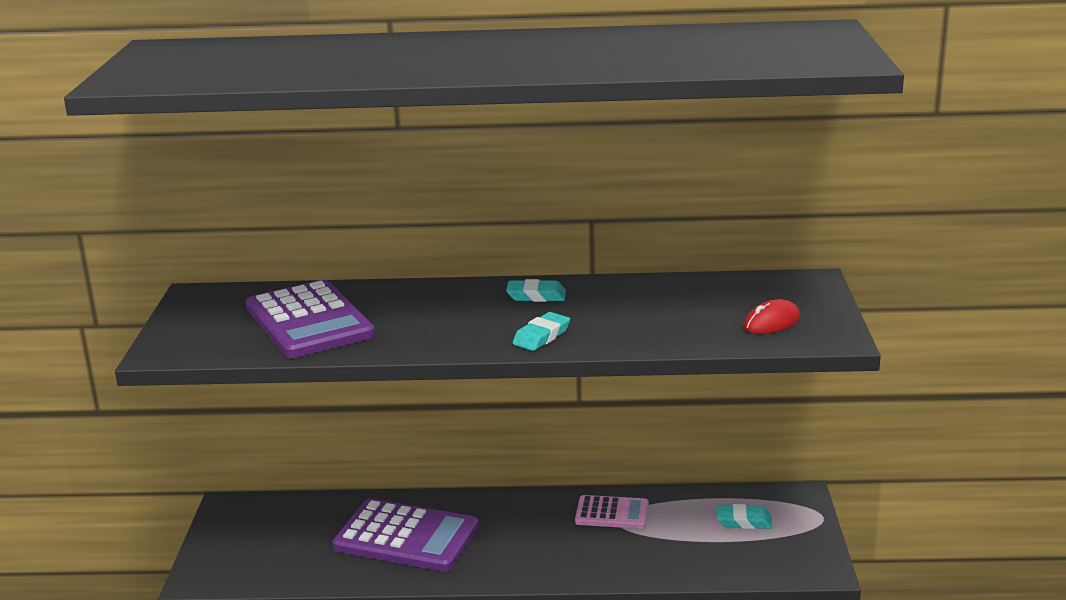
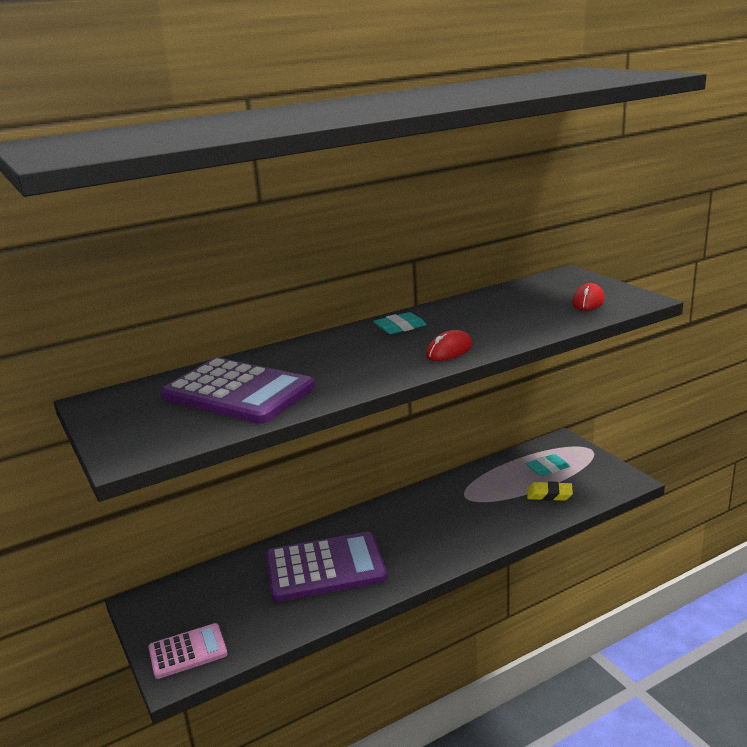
camera: 30 degrees left, 0 degrees up
(541, 336) = (449, 350): turquoise eraser -> red mouse
(612, 513) = (458, 494): pink calculator -> pink calculator (188, 651)
(709, 550) = (549, 495): none -> yellow eraser

